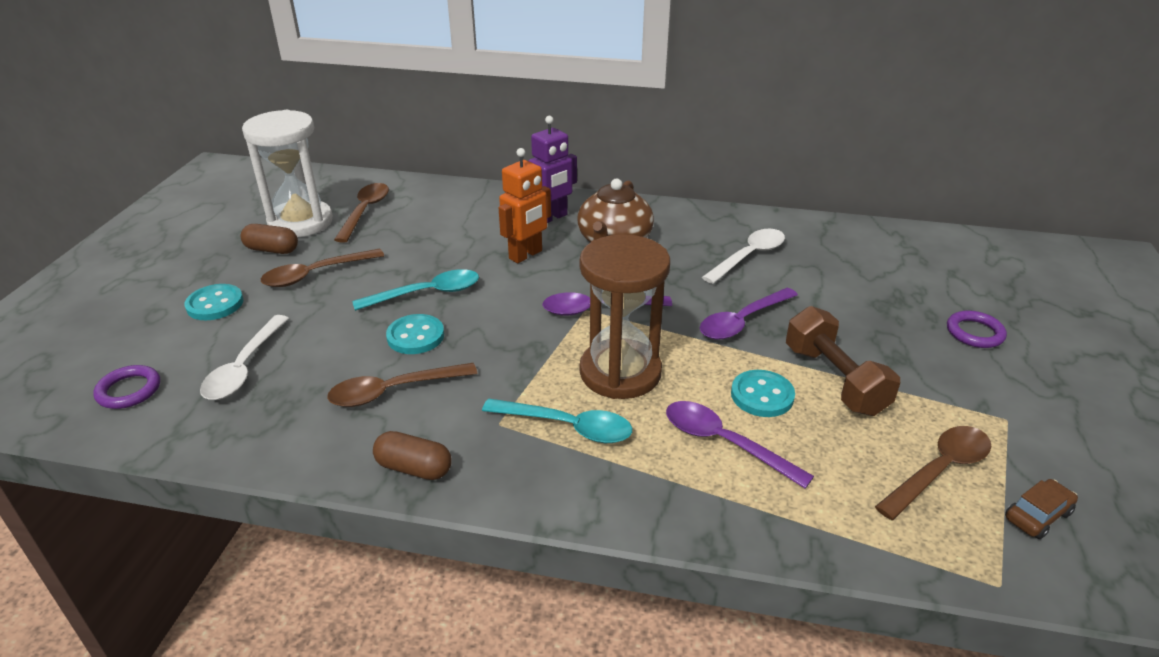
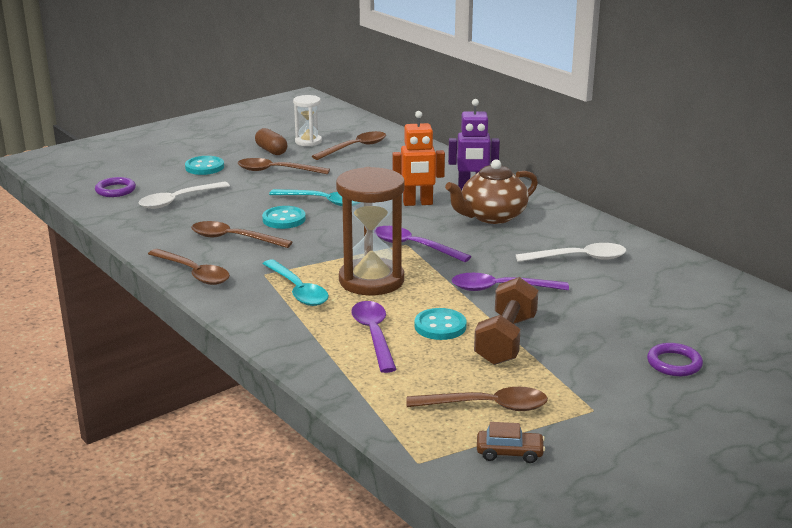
camera: 40 degrees right, 10 degrees down
(300, 222) = (308, 141): white hourglass -> white hourglass, size x0.54
(414, 468) = (193, 273): brown capsule -> brown spoon

